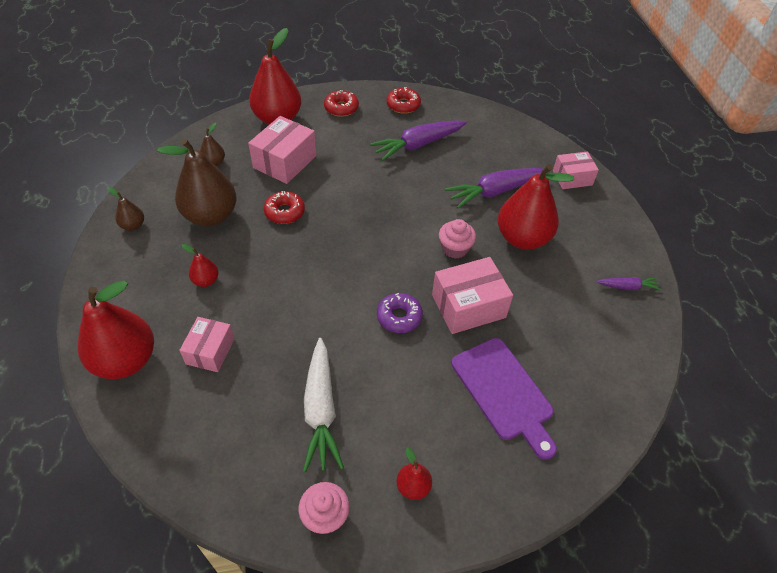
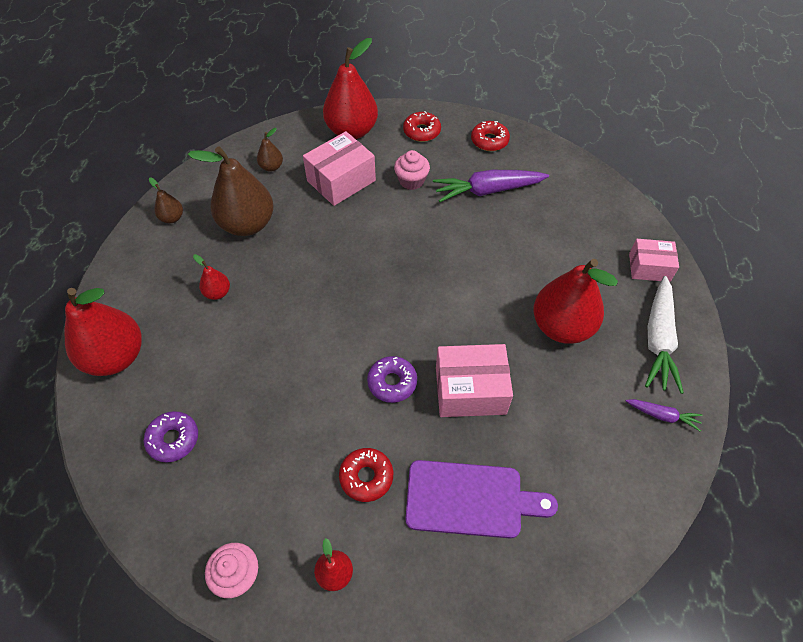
camera: 20 degrees right, 5 degrees up
(210, 351) = (194, 368): pink box -> none
(215, 418) = (173, 439): none -> purple donut
(284, 212) = (320, 237): red donut -> red donut (366, 477)
(321, 410) = (275, 461): white carrot -> white carrot (658, 339)
(455, 248) = (481, 320): pink cupcake -> pink cupcake (411, 181)
(495, 192) = (552, 264): purple carrot -> none
(504, 392) = (470, 499): purple cutting board -> purple cutting board turned 75 degrees counterclockwise

